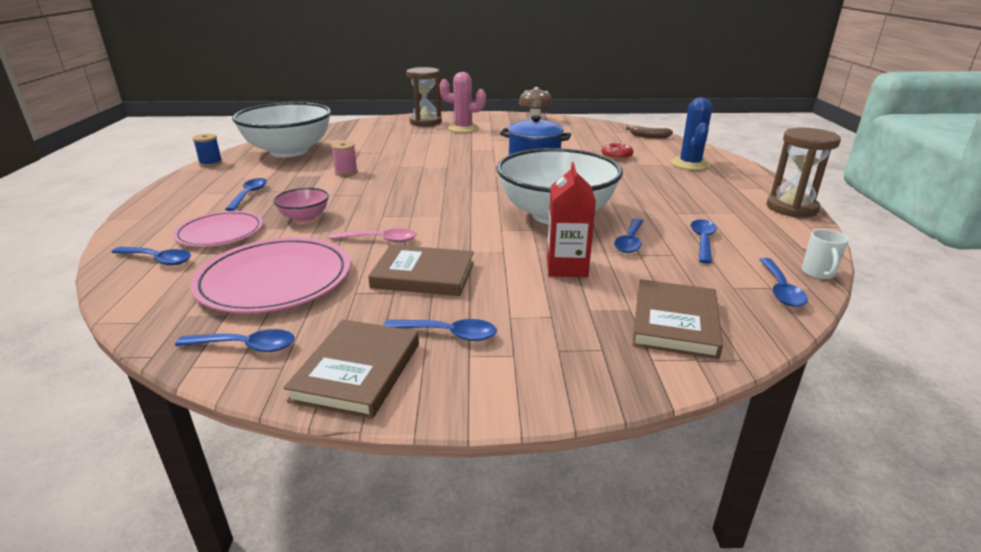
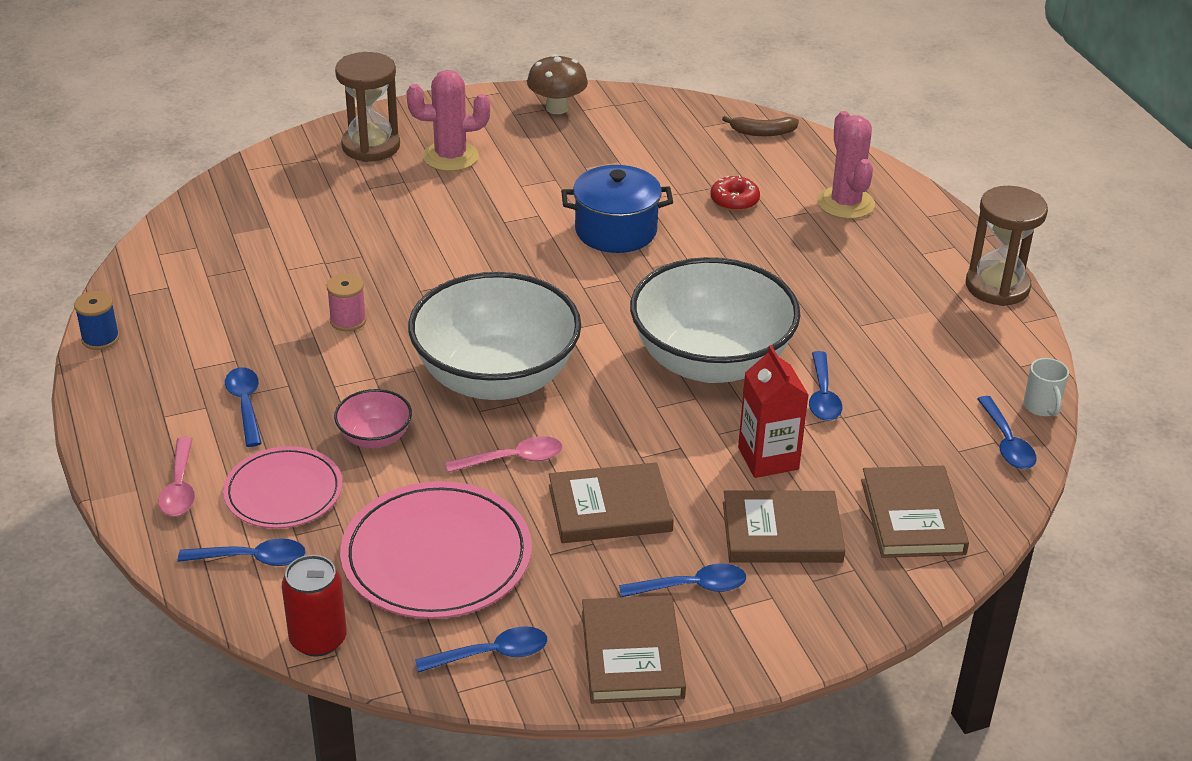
camera: 20 degrees left, 10 degrees up
(137, 310) = (318, 639): none -> red can
(165, 221) = (180, 487): none -> pink spoon
(289, 151) = (203, 280): white bowl -> white bowl (496, 378)
(550, 312) = (782, 532): none -> brown book
(690, 164) = (845, 203): blue cactus -> pink cactus
(702, 241) = (906, 376): blue spoon -> none

